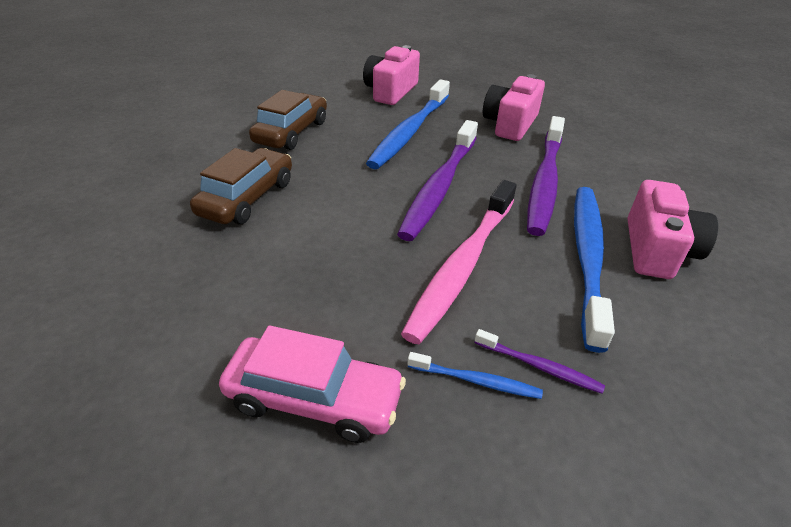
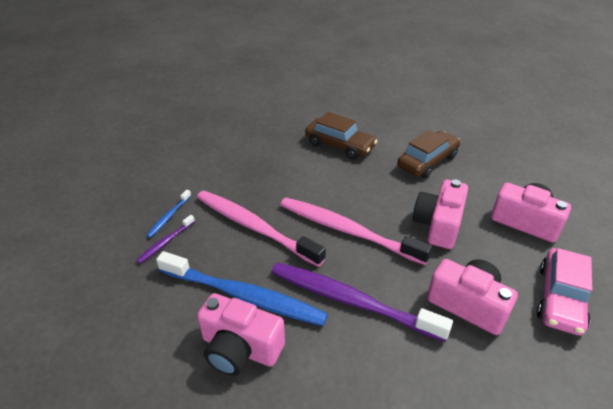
camera: 100 degrees right, 0 degrees up
(291, 132) = (427, 161): brown car -> brown car turned 75 degrees counterclockwise
(314, 399) = (184, 167): pink car -> pink car (560, 298)
(410, 132) = (438, 225): blue toothbrush -> pink camera
(439, 186) = (347, 230): purple toothbrush -> pink toothbrush

